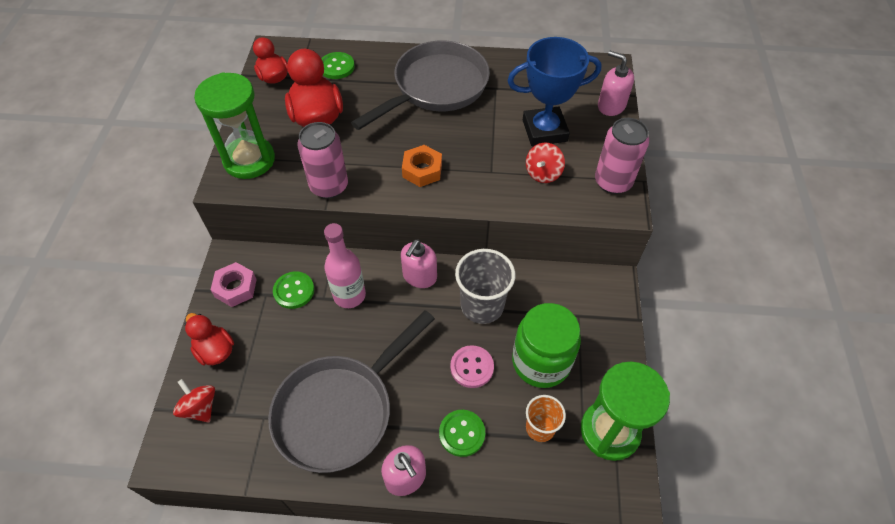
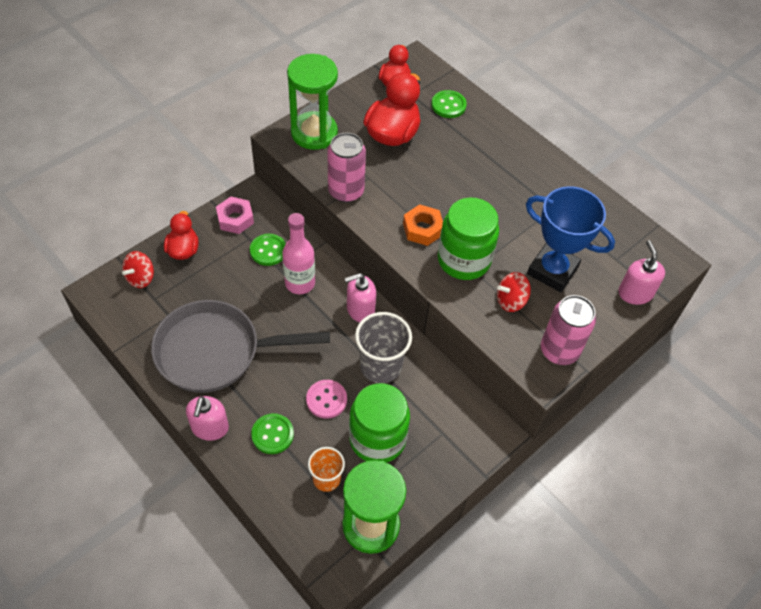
camera: 40 degrees right, 0 degrees up
(200, 407) = (141, 278): red spinning top -> red spinning top turned 150 degrees counterclockwise
(436, 87) = (506, 174): grey pan -> none
(478, 170) = (464, 260): none -> green jar

